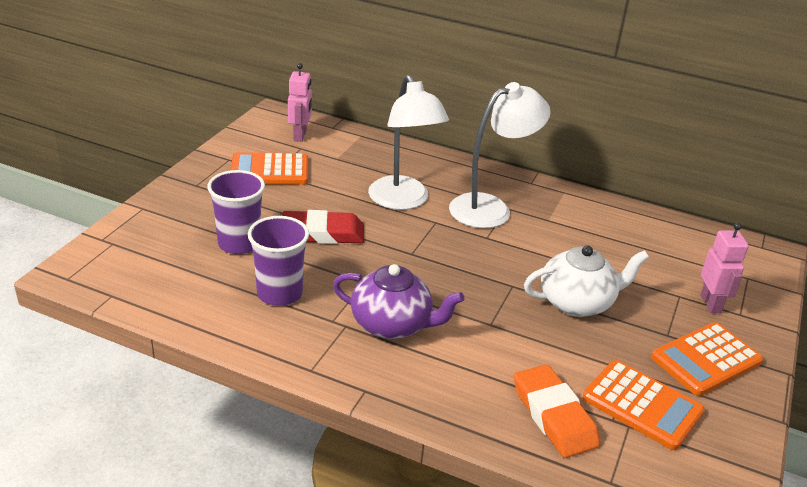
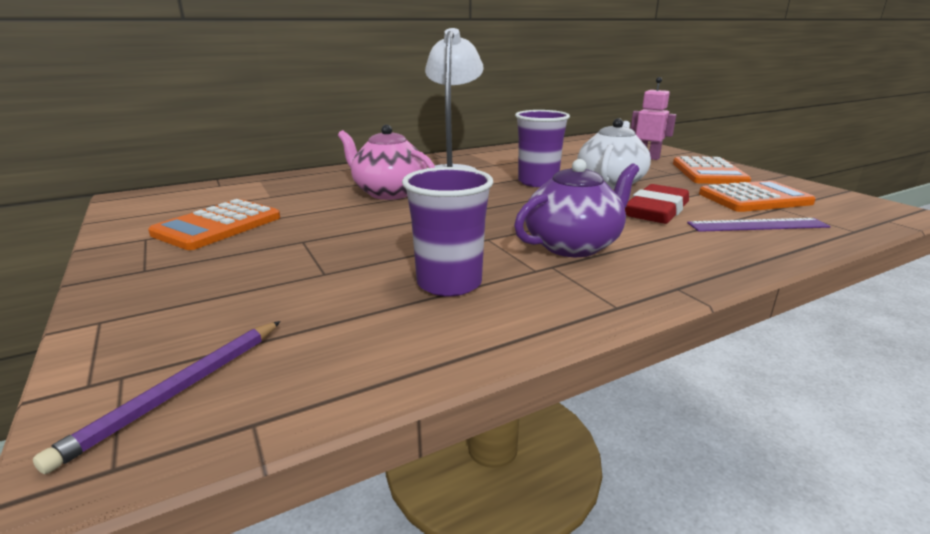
camera: 50 degrees left, 10 degrees down
(115, 264) = (179, 391): none -> purple pencil
(239, 243) = (314, 278): purple cup -> purple cup (538, 182)
(300, 136) = (197, 199): pink robot -> none
(322, 233) = (376, 233): red eraser -> red eraser (656, 211)
(403, 201) = (389, 193): white lamp -> pink teapot
(554, 415) = (757, 225): orange eraser -> purple ruler

